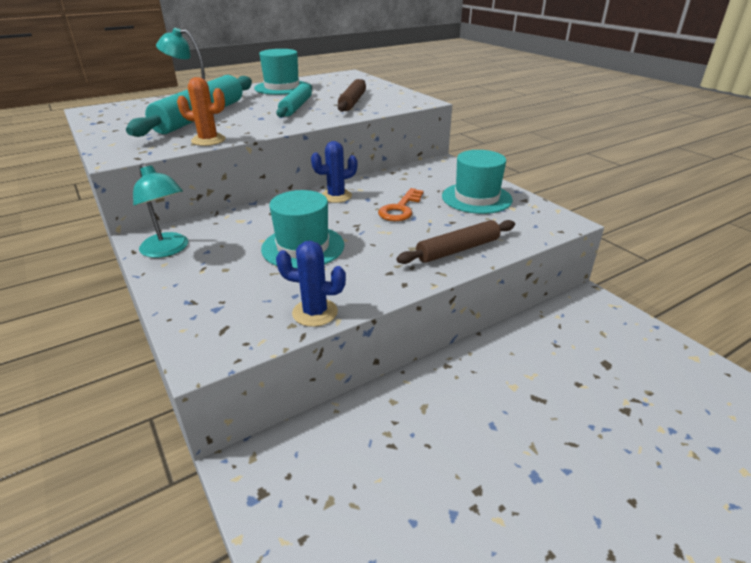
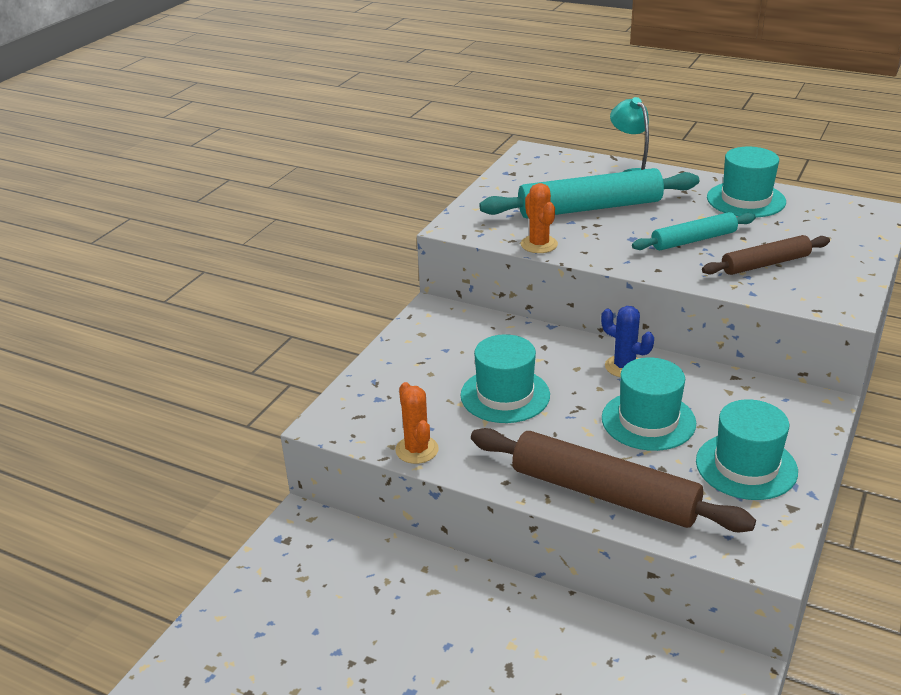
camera: 60 degrees right, 0 degrees up
(168, 250) = (427, 330): turquoise lamp -> none
(315, 312) = (417, 450): blue cactus -> orange cactus
(400, 209) = (648, 420): orange key -> turquoise hat
(458, 249) = (604, 493): brown rolling pin -> brown rolling pin, size x1.70

